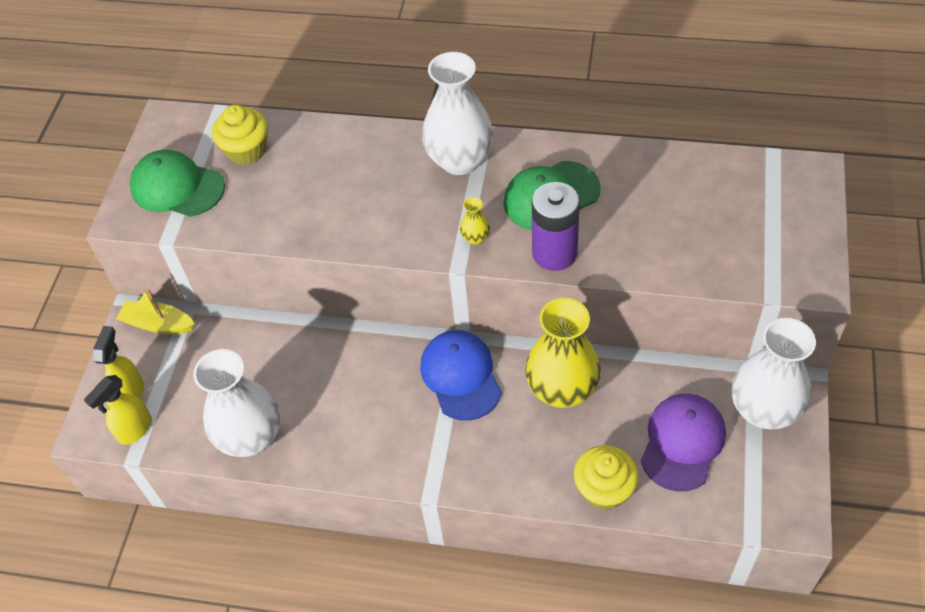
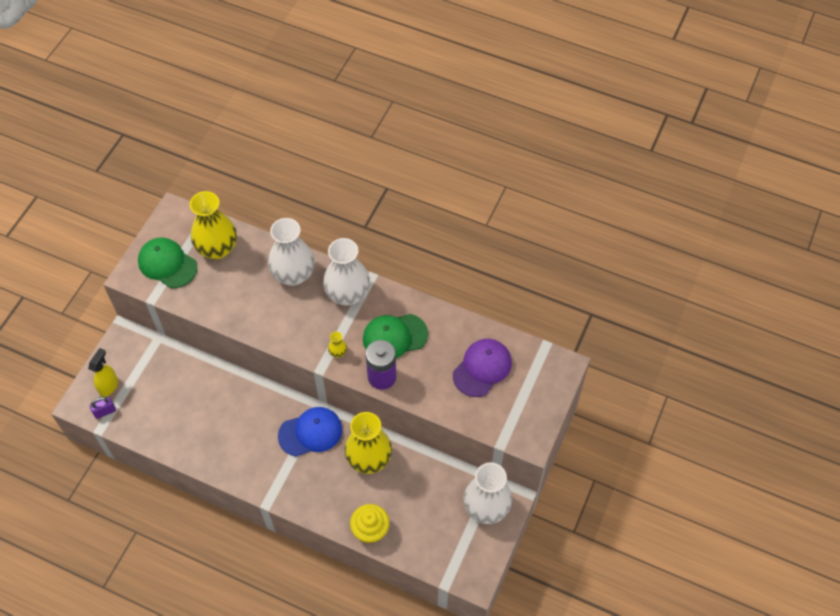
camera: 10 degrees right, 5 degrees up
(135, 430) = (105, 411): yellow spray bottle -> purple padlock
(158, 324) = (137, 344): yellow boat -> none
(246, 150) = (217, 248): yellow cupcake -> yellow vase
(250, 437) = (172, 436): white vase -> white vase (293, 274)
(460, 376) = (310, 432): blue cap -> blue cap turned 75 degrees clockwise
(682, 443) = (428, 514): purple cap -> purple cap (482, 368)

